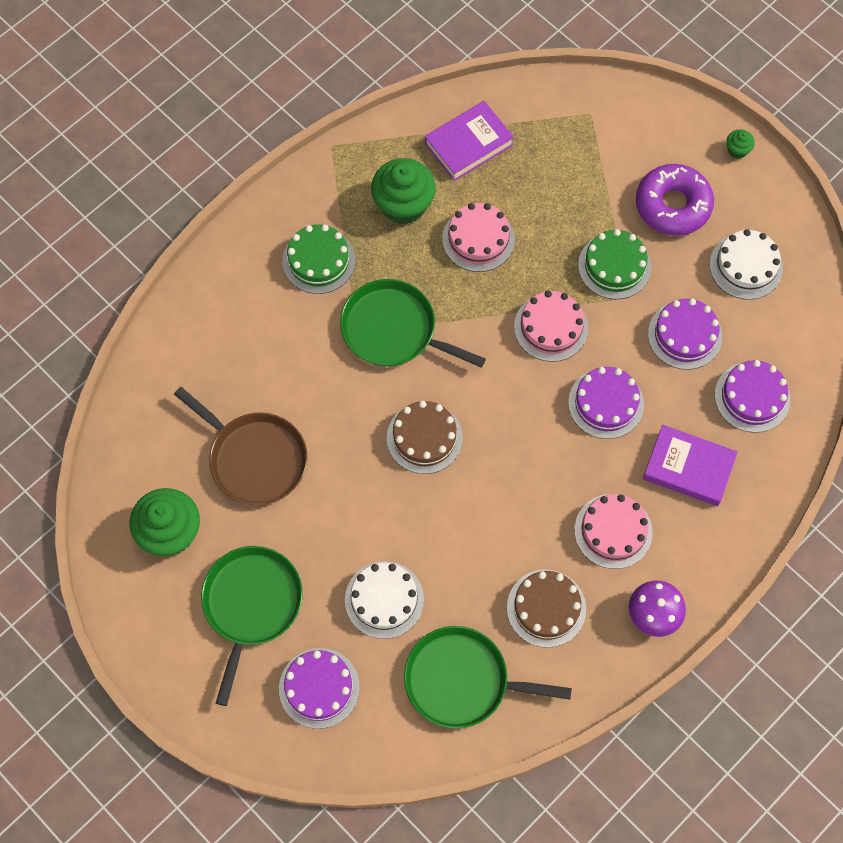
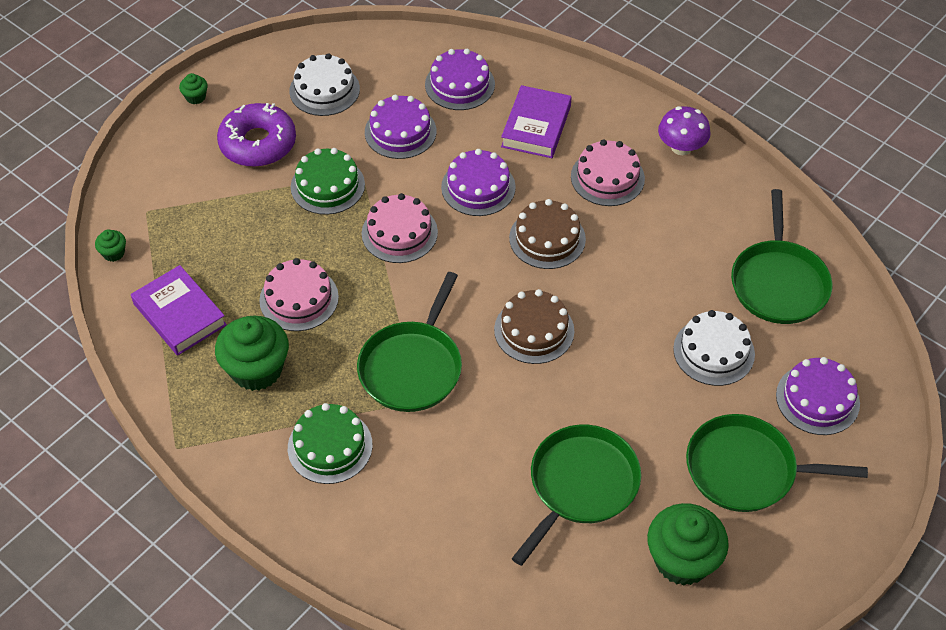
camera: 95 degrees left, 15 degrees down
(254, 458) = (580, 485): brown pan -> green pan
(542, 90) = (113, 253): none -> green cupcake
(546, 608) = (693, 223): brown cake -> brown cake (547, 238)

